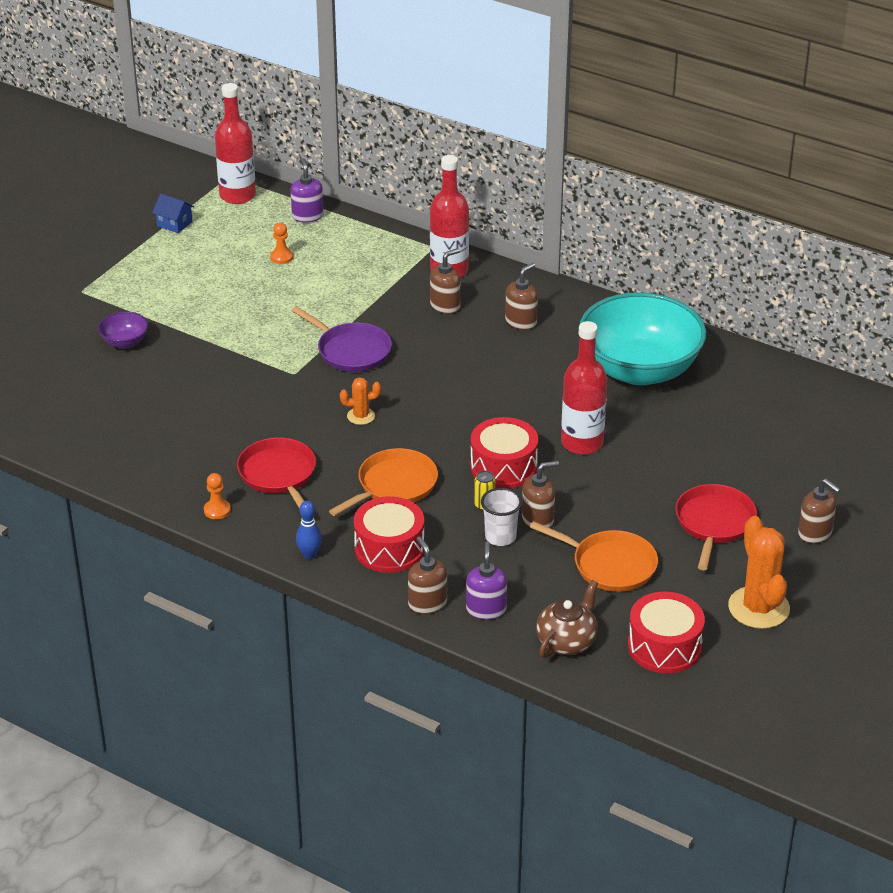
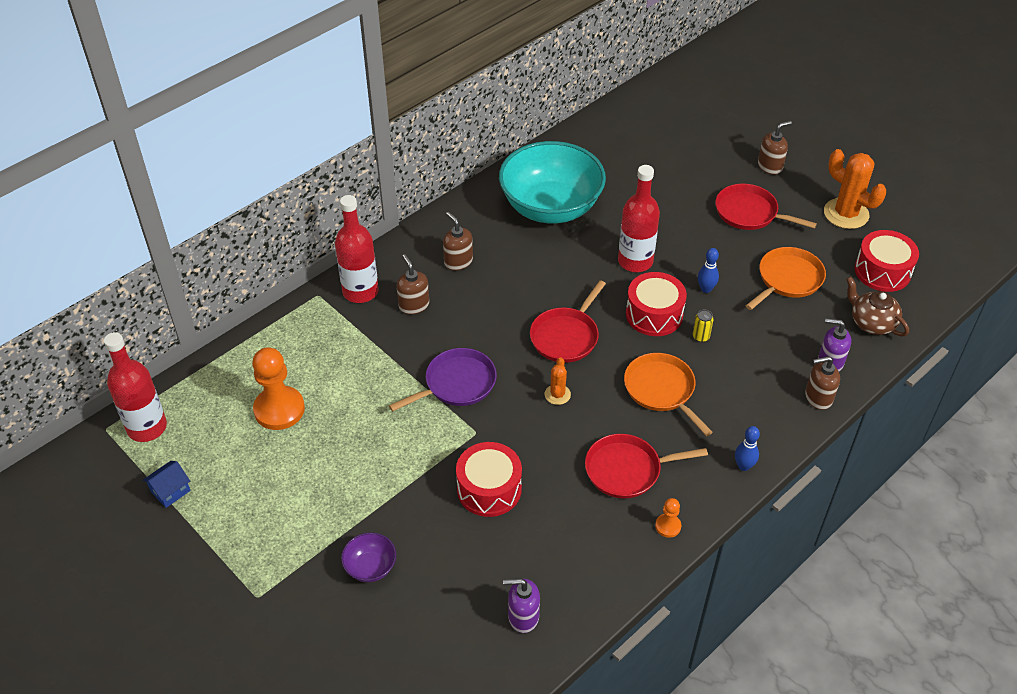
camera: 75 degrees left, 10 degrees up
(281, 257) = (279, 409): orange pawn -> orange pawn, size x2.11
(307, 216) = (217, 377): purple soap dispenser -> purple soap dispenser (523, 616)
(389, 548) = (745, 409): red drum -> red drum (489, 489)
(443, 410) = (566, 336): none -> red pan
(500, 537) = (743, 335): white cup -> none
(538, 519) = (725, 308): brown soap dispenser -> none
(562, 501) = (706, 289): none -> blue bowling pin
(758, 608) = (846, 214): orange cactus -> orange cactus turned 45 degrees clockwise

